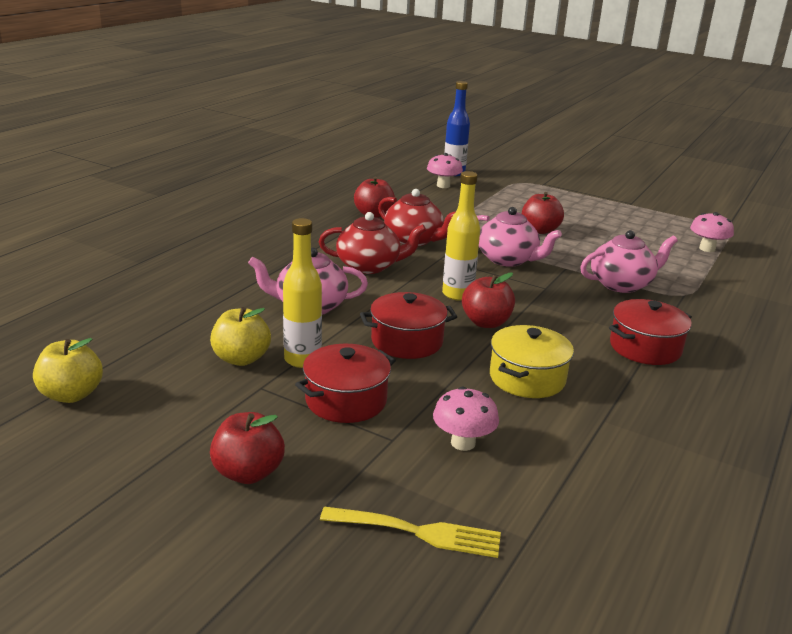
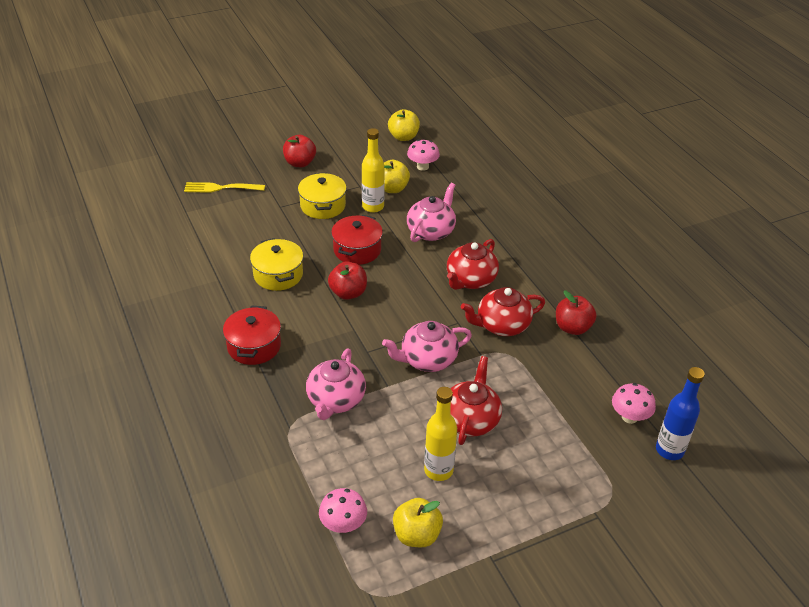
camera: 125 degrees right, 15 degrees up
(346, 400) = (323, 206): red pot -> yellow pot
(417, 532) = (221, 188): yellow fork -> yellow fork turned 45 degrees clockwise
(457, 294) = (395, 300): yellow bottle -> yellow bottle (438, 470)
(463, 443) = (255, 225): pink mushroom -> pink mushroom (422, 167)
(540, 230) = (470, 420): red apple -> red teapot
(662, 225) = (417, 535): none -> yellow apple

